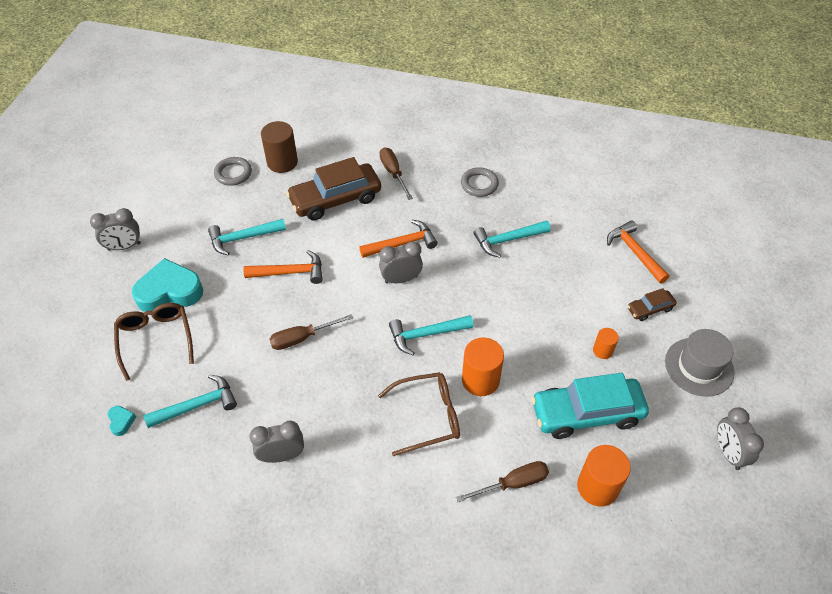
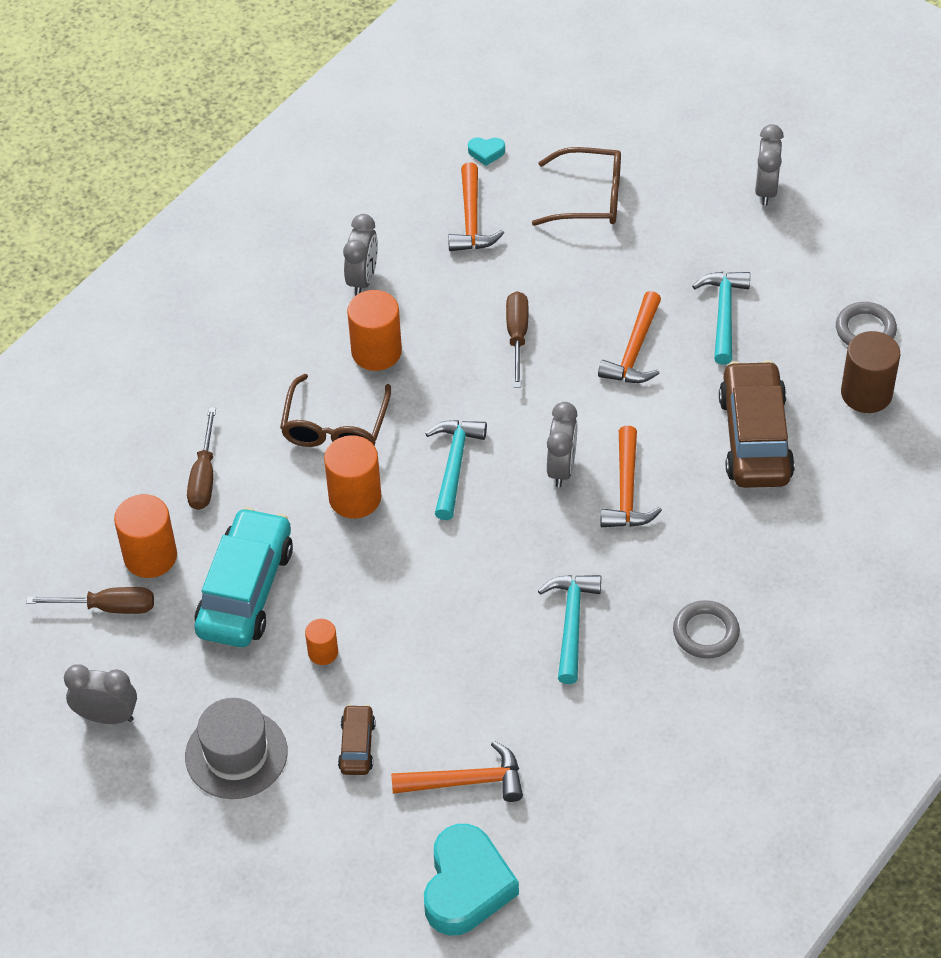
camera: 115 degrees right, 0 degrees up
(169, 292) = (661, 222): turquoise heart -> turquoise heart (466, 886)
(197, 405) = (471, 219): turquoise hammer -> orange hammer
(349, 418) = (376, 352): none -> orange cylinder
(393, 173) = (781, 527): brown screwdriver -> brown screwdriver (108, 607)

